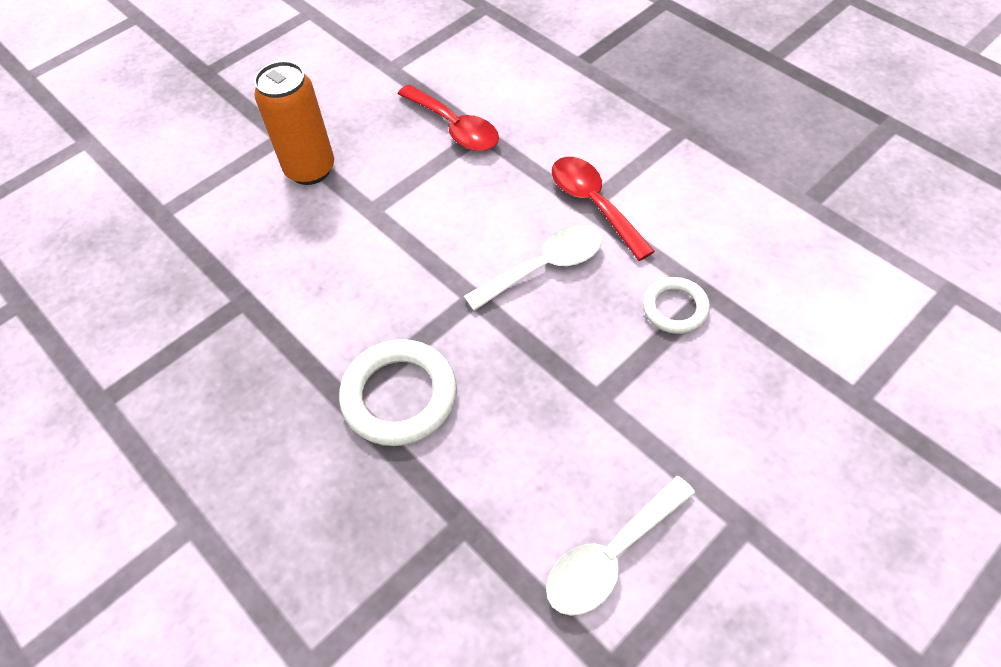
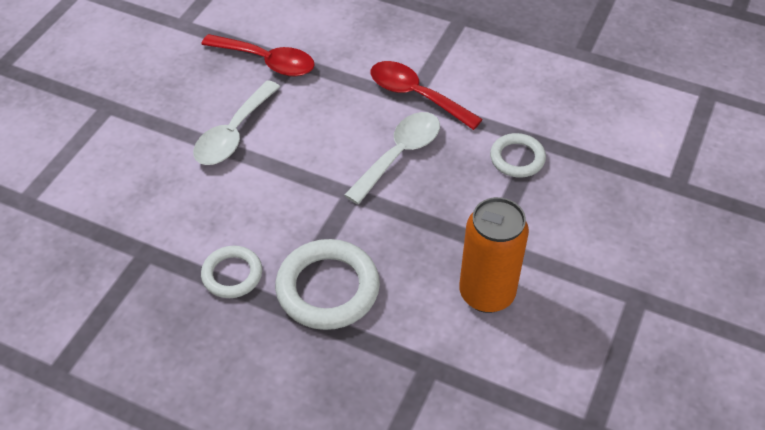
camera: 25 degrees left, 5 degrees down
(310, 169) = (151, 127): orange can -> orange can (486, 293)
(312, 350) = (232, 274): none -> white ring
(611, 555) = (553, 351): white spoon -> white spoon (234, 133)

